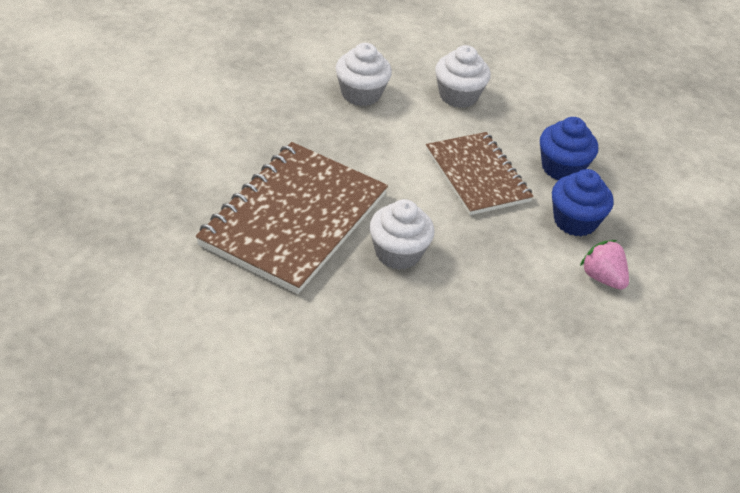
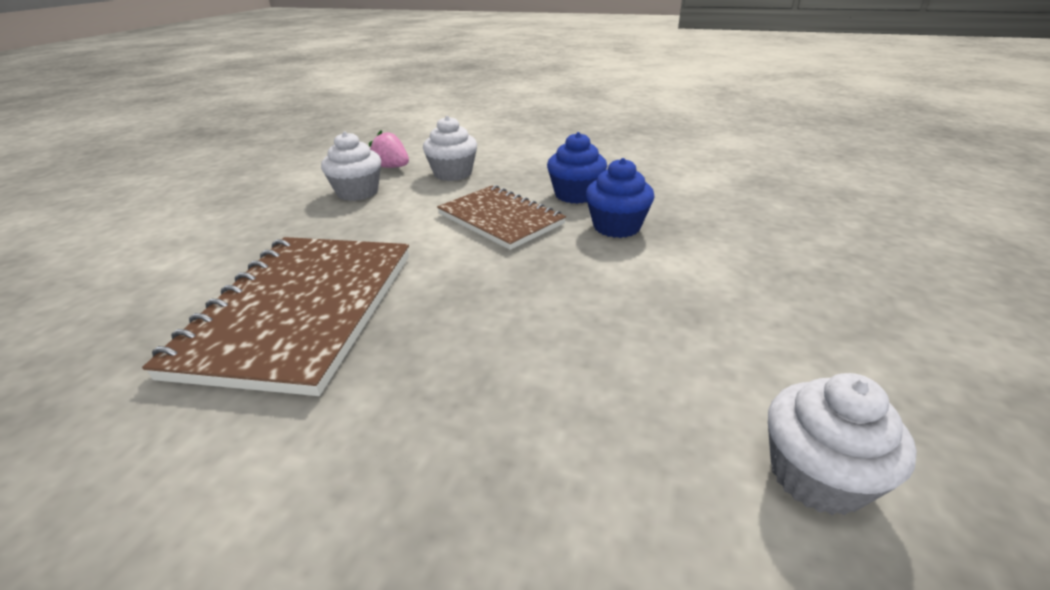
camera: 15 degrees left, 10 degrees down
(398, 253) = (445, 306): white cupcake -> white cupcake (817, 476)
(602, 278) = (680, 262): pink strawberry -> pink strawberry (392, 167)

